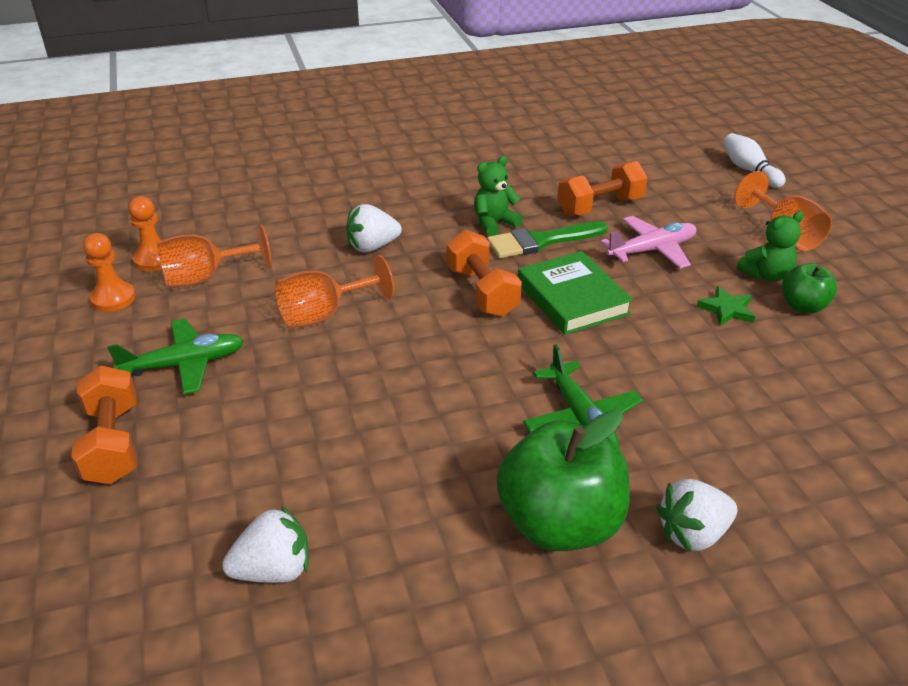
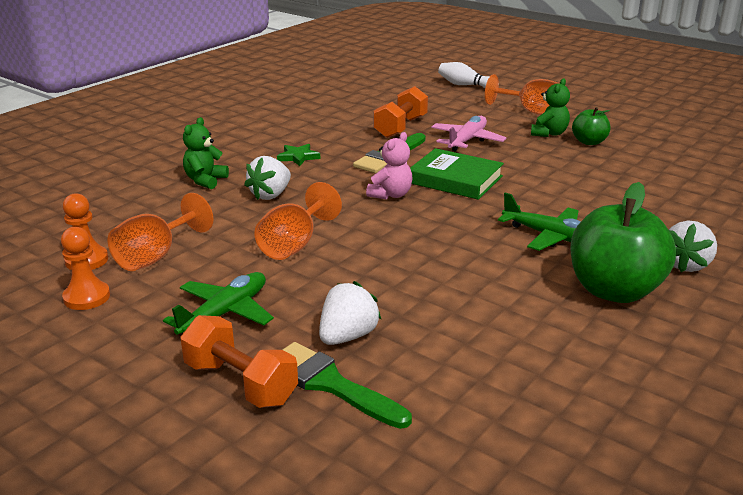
camera: 35 degrees left, 10 degrees down
(172, 483) = (330, 384): none -> green brush
(274, 570) = (482, 394): white strawberry -> white strawberry (347, 336)
(482, 291) = (391, 195): orange dumbbell -> pink teddy bear
(494, 223) = (342, 156): green teddy bear -> green teddy bear (205, 180)
(727, 309) = (552, 156): green star -> green star (298, 157)

